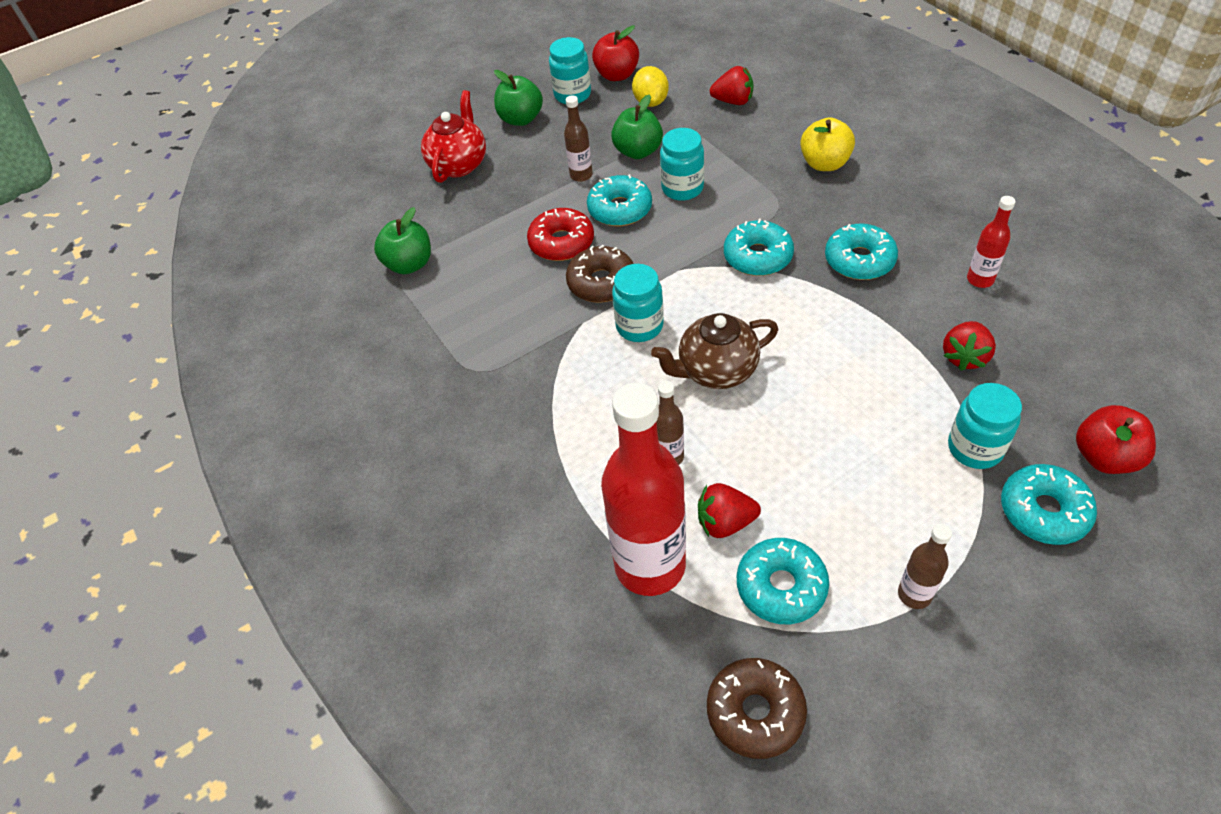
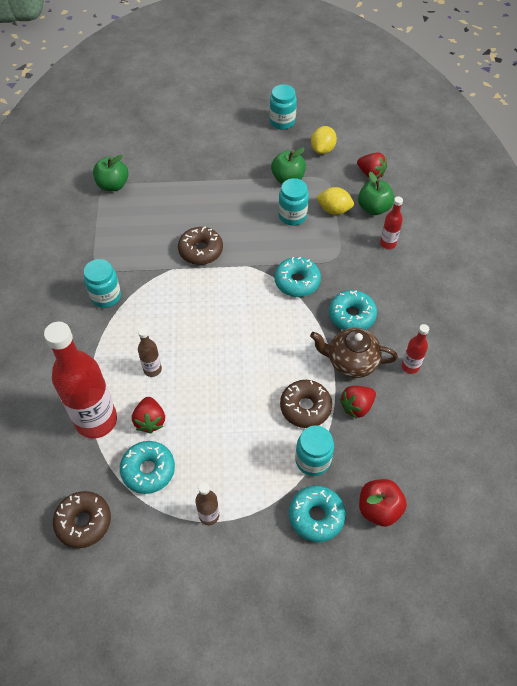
camera: 25 degrees right, 5 degrees up
(459, 164) = (185, 136): red teapot -> none
(521, 119) = (241, 123): green apple -> green apple (374, 208)
(561, 243) = (199, 215): red donut -> none
(581, 175) = (244, 178): brown bottle -> none
(617, 75) = (318, 121): red apple -> none
(620, 209) = (247, 211): turquoise donut -> none
(639, 326) = (199, 287): turquoise jar -> turquoise jar (106, 296)
(716, 370) = (216, 336): brown teapot -> brown teapot (351, 362)
(725, 522) = (150, 421): red strawberry -> red strawberry turned 120 degrees counterclockwise
(727, 158) = (334, 210): none -> yellow lemon
(824, 163) = (388, 243): yellow apple -> red bottle
(906, 392) = (305, 407): none -> brown donut

